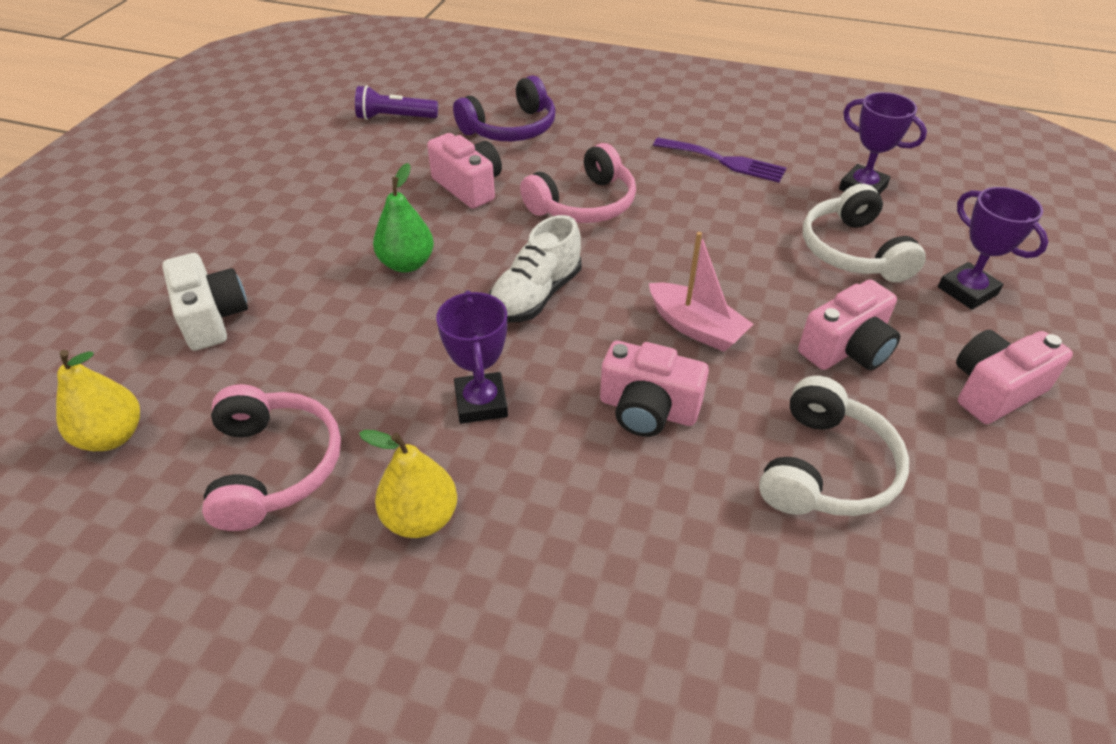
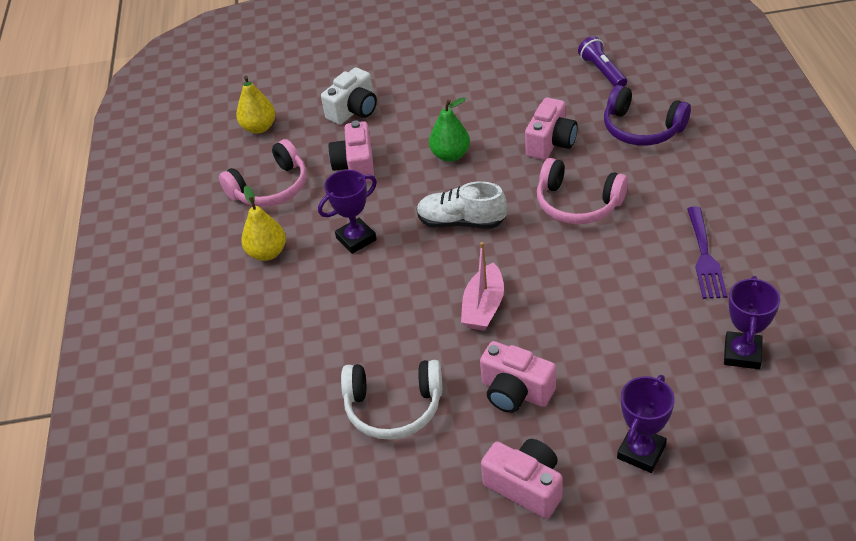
camera: 70 degrees right, 0 degrees up
(647, 409) = (393, 310): pink camera -> pink camera (356, 166)
(853, 251) = (640, 368): white headphones -> none

